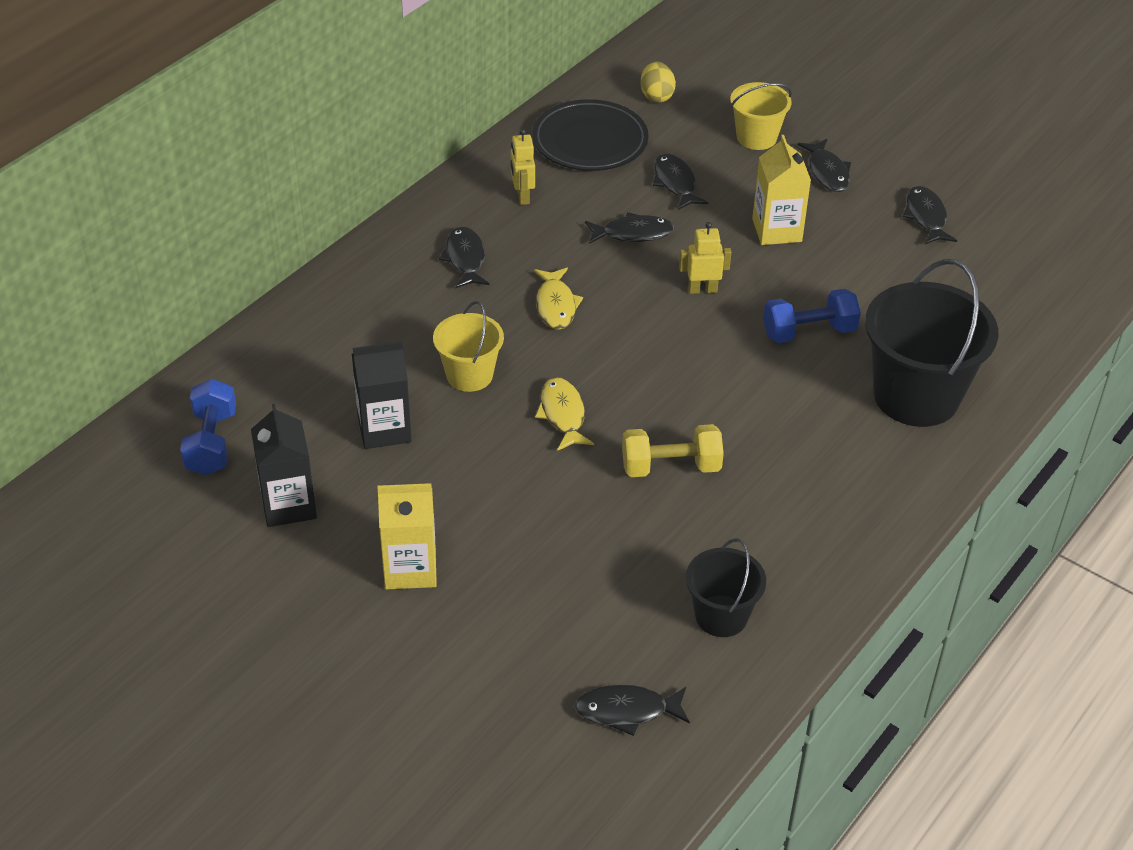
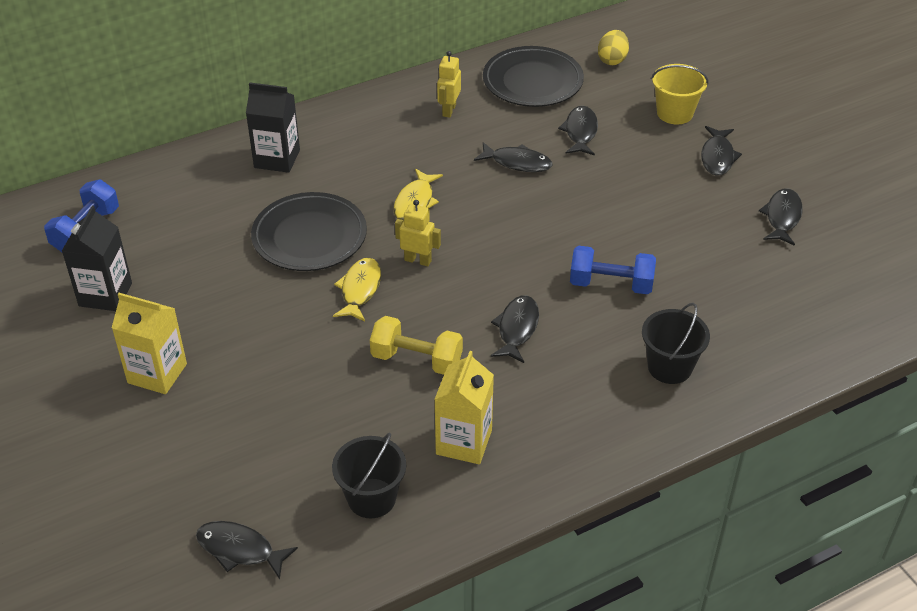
camera: 25 degrees right, 0 degrees up
(384, 429) = (216, 259): black carton -> black carton (277, 159)
(465, 259) = (370, 146): black fish -> black fish (517, 328)
(469, 375) = (309, 237): yellow bucket -> black plate
(702, 289) = (543, 223): yellow robot -> yellow robot (418, 260)
(777, 230) = (640, 192): yellow carton -> yellow carton (464, 442)
(916, 396) = (669, 367): black bucket -> black bucket, size x0.55

